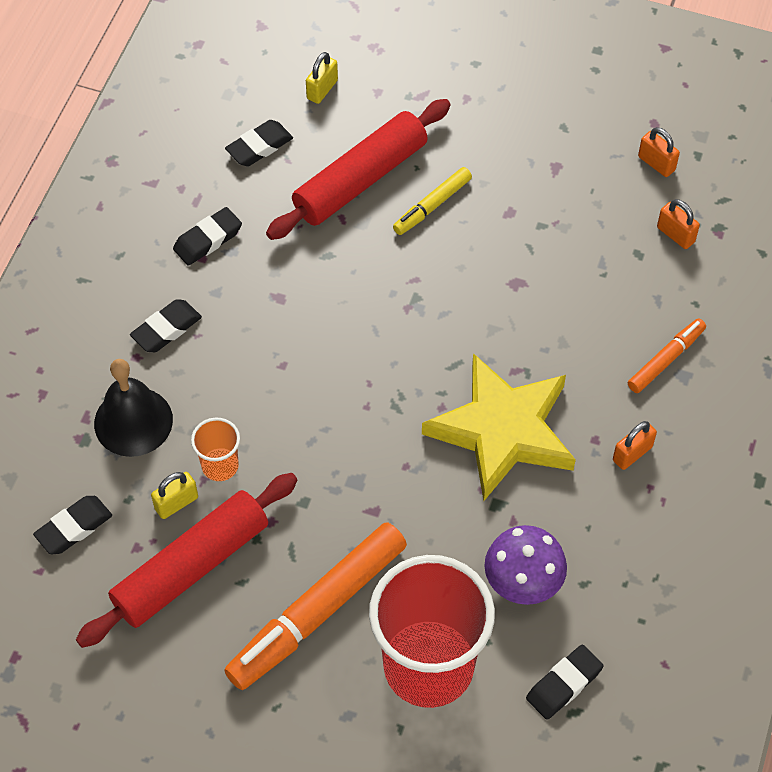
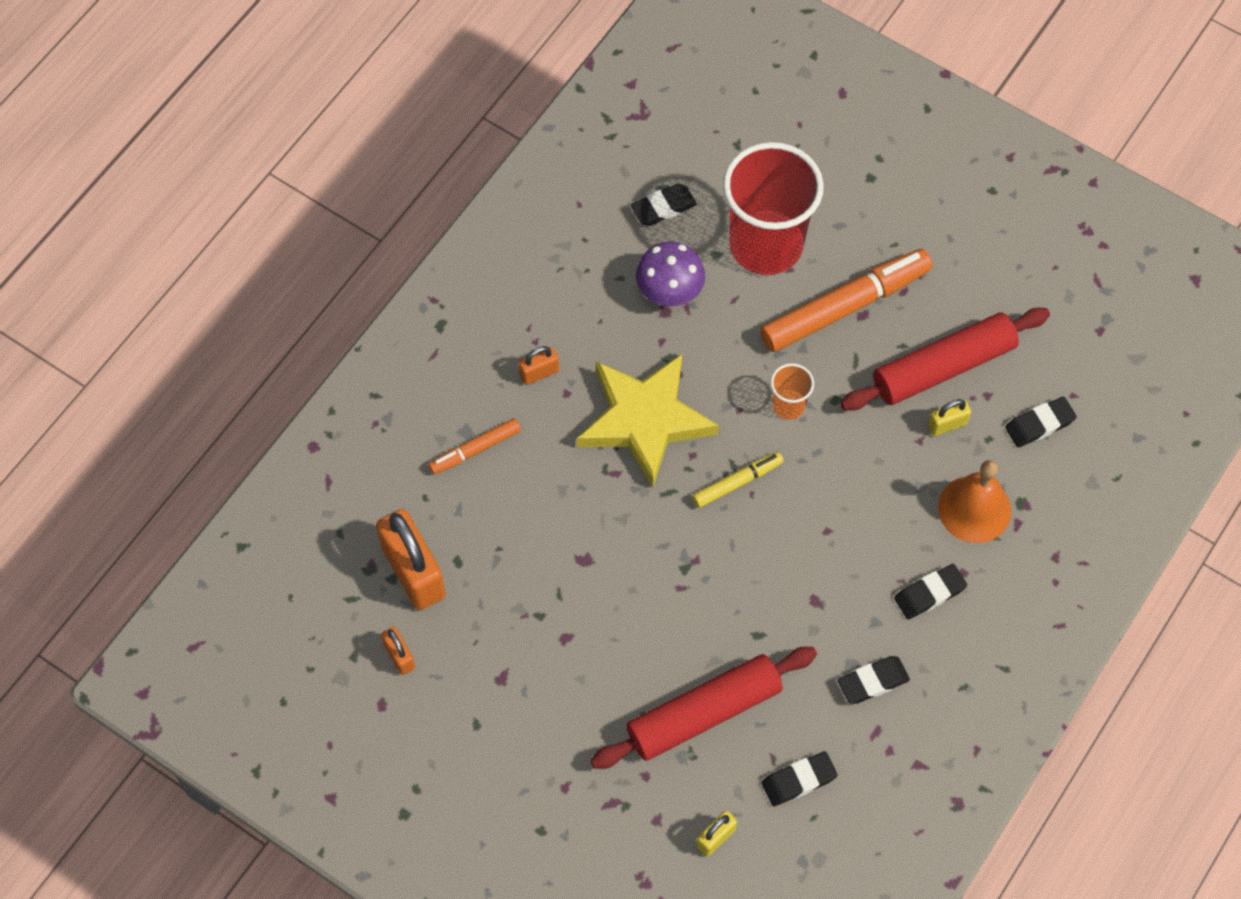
camera: 165 degrees left, 5 degrees up
(133, 421) = (974, 509): black bell -> orange bell
(220, 466) = (903, 449): orange cup -> orange cup (788, 405)
(432, 205) = (640, 664): yellow marker -> yellow marker (737, 482)
(675, 235) = (414, 572): orange padlock -> orange padlock, size x2.08

